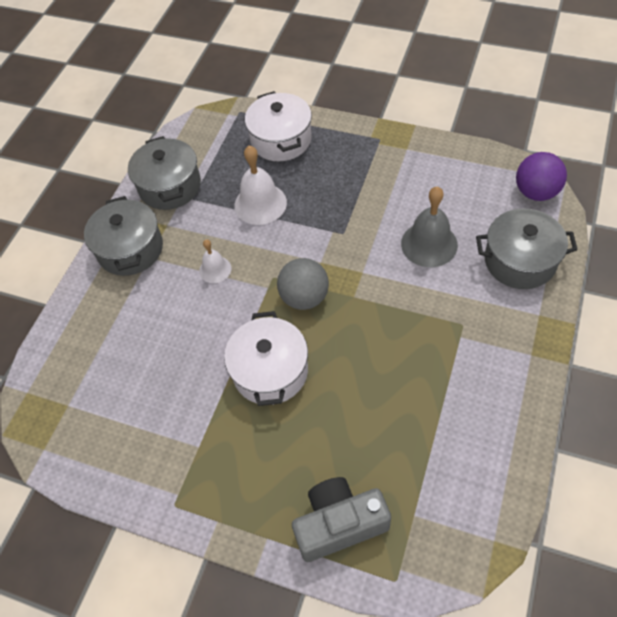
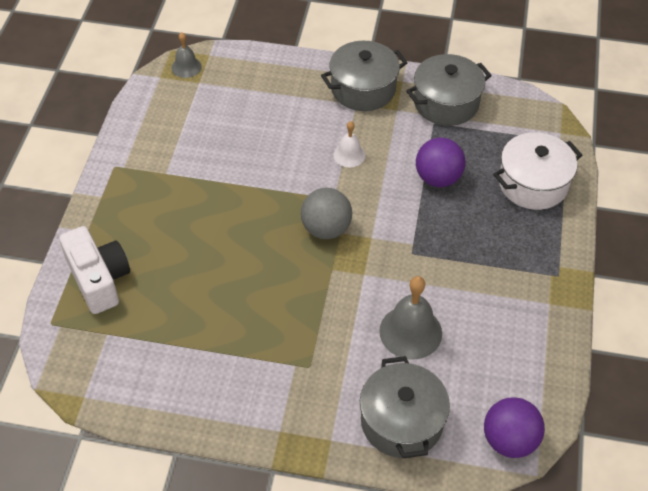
camera: 75 degrees right, 5 degrees down
(38, 418) = (186, 67): none -> grey bell
(260, 204) = (438, 178): white bell -> purple ball
(270, 371) = (241, 212): white pot -> none
(339, 524) = (99, 279): grey camera -> white camera

